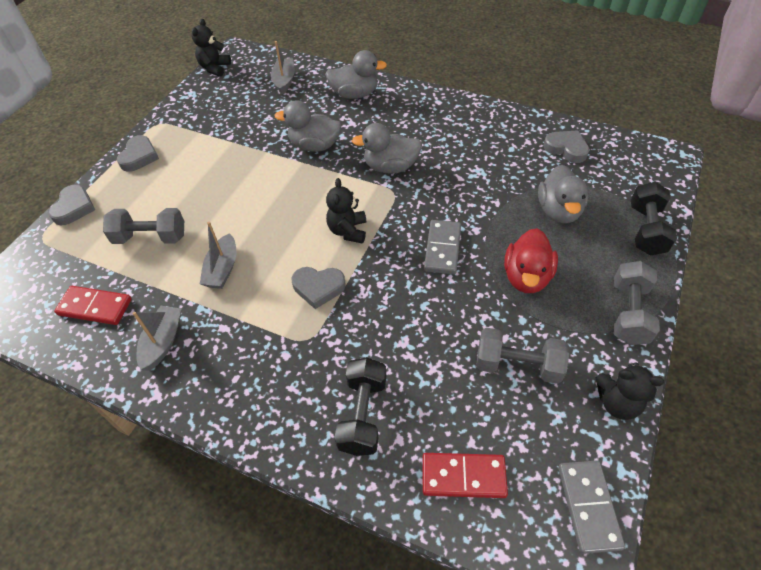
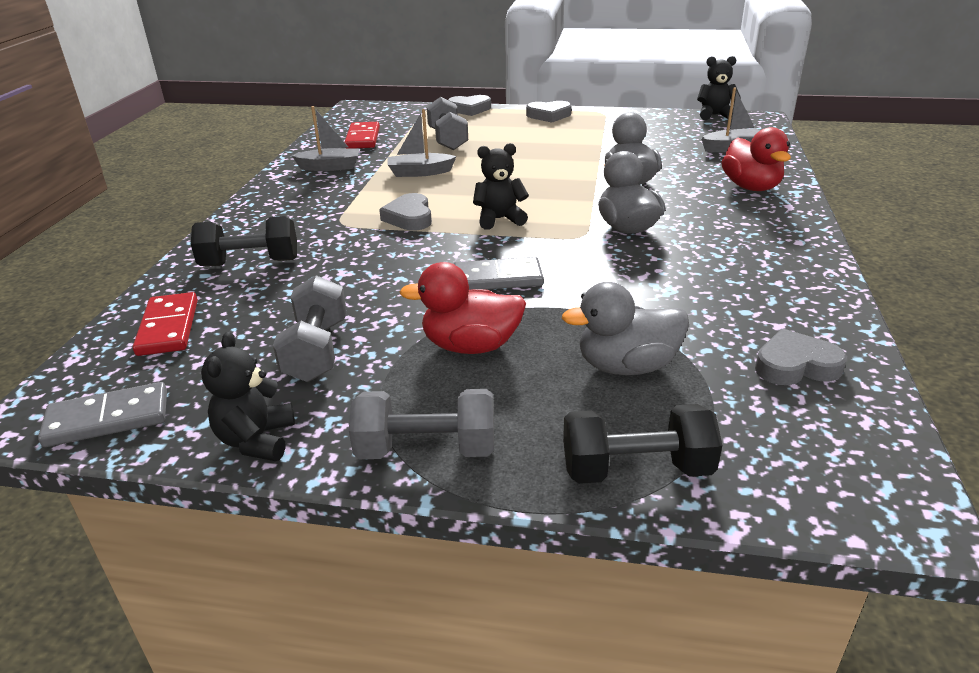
camera: 75 degrees right, 20 degrees down
(355, 94) = (751, 187): grey duck -> red duck
(566, 149) = (795, 365): grey heart -> grey heart turned 120 degrees counterclockwise

